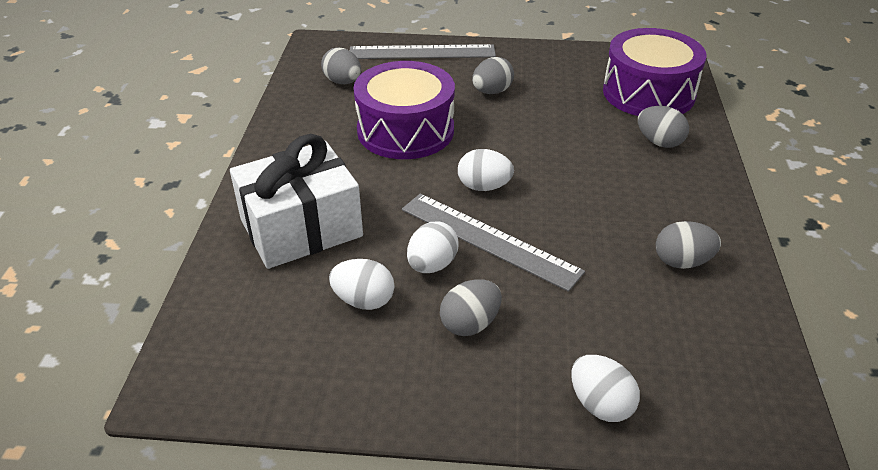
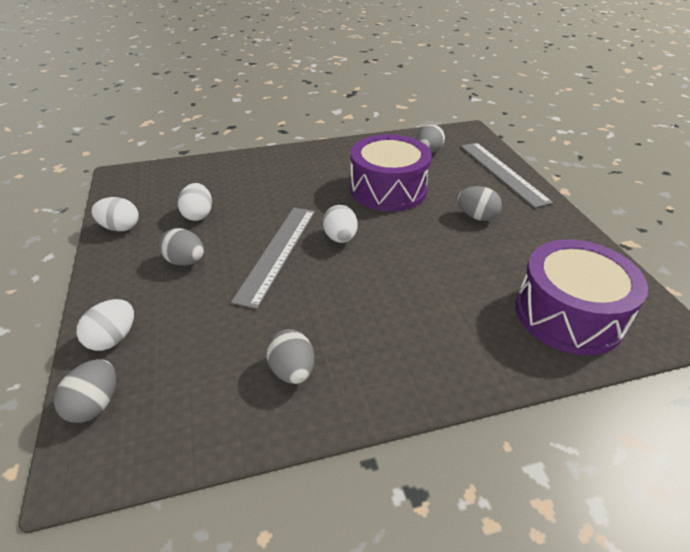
camera: 70 degrees right, 0 degrees up
(301, 228) = (258, 177): white gift -> none
(432, 265) = (240, 233): white egg -> white egg (120, 228)
(659, 142) = (479, 333): grey egg -> grey egg (95, 404)

